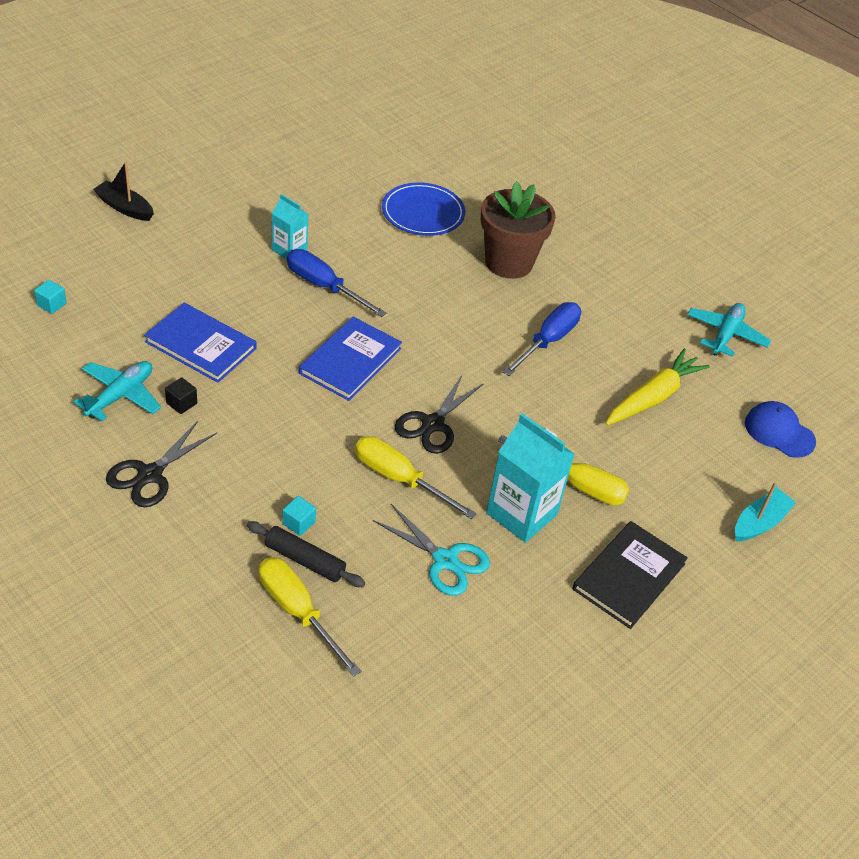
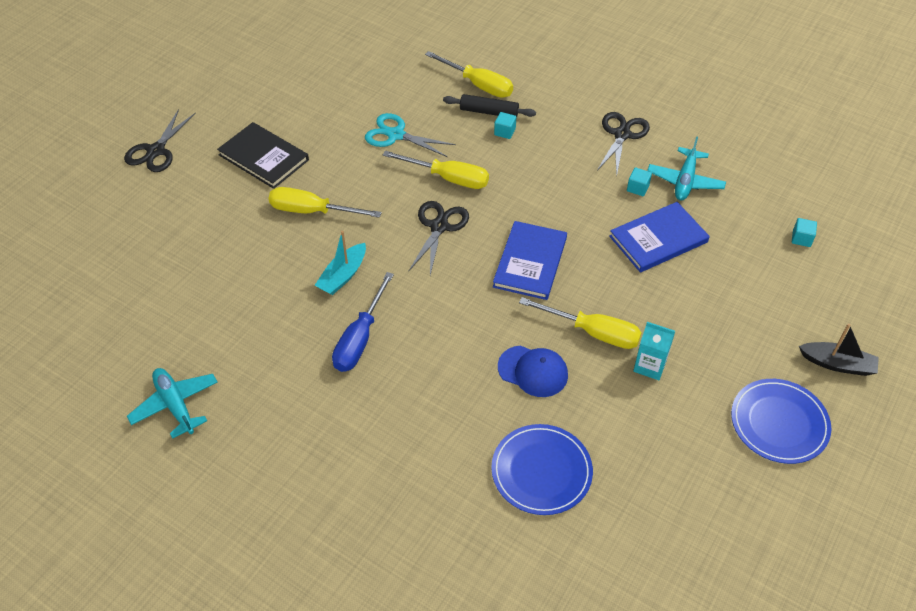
camera: 170 degrees right, 5 degrees up
(181, 403) = (637, 188): black cube -> turquoise cube
(201, 345) = (658, 239): blue book -> blue book turned 45 degrees counterclockwise
(211, 188) = (779, 423): none -> blue plate
(324, 287) = (593, 332): blue screwdriver -> yellow screwdriver
(508, 262) = (423, 428): brown flower pot -> none
(521, 514) = (350, 178): turquoise carton -> none
(629, 576) = (263, 157): black book -> black book turned 75 degrees counterclockwise
(653, 397) = (251, 308): yellow carrot -> none
(725, 335) = (175, 405): turquoise plane -> turquoise plane turned 135 degrees clockwise
(759, 523) = (160, 221): turquoise boat -> turquoise boat (343, 276)
(776, 629) = (156, 151): none -> black scissors
(779, 432) = (131, 307): blue cap -> blue cap (533, 371)

